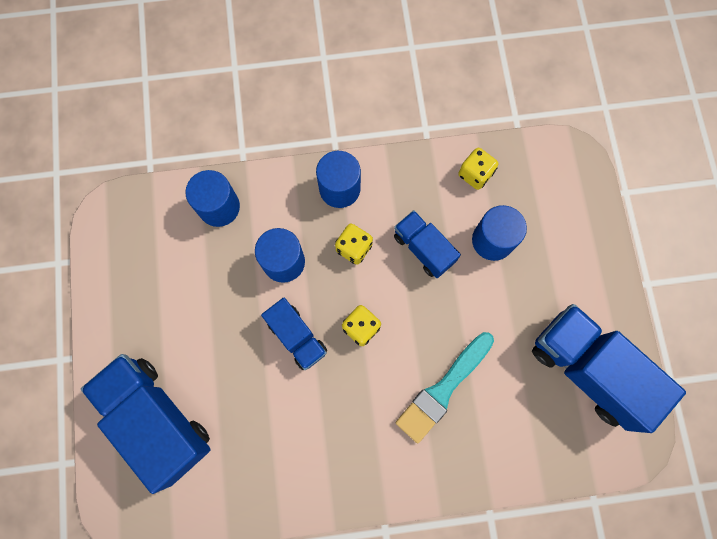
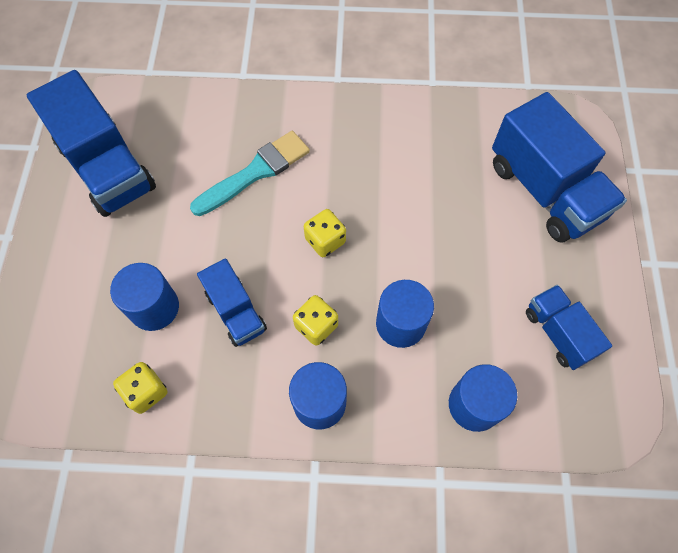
camera: 170 degrees left, 10 degrees down
(297, 337) = (395, 242): blue truck -> blue truck (558, 333)

